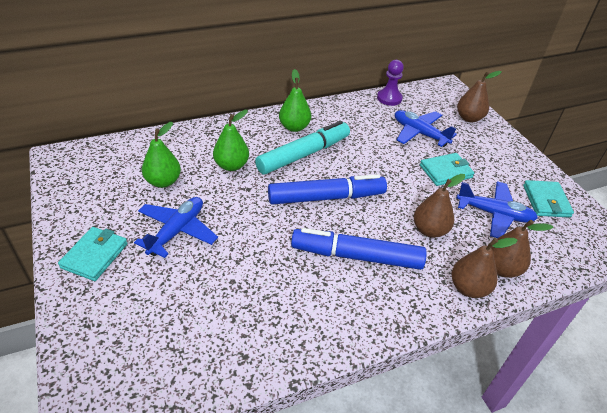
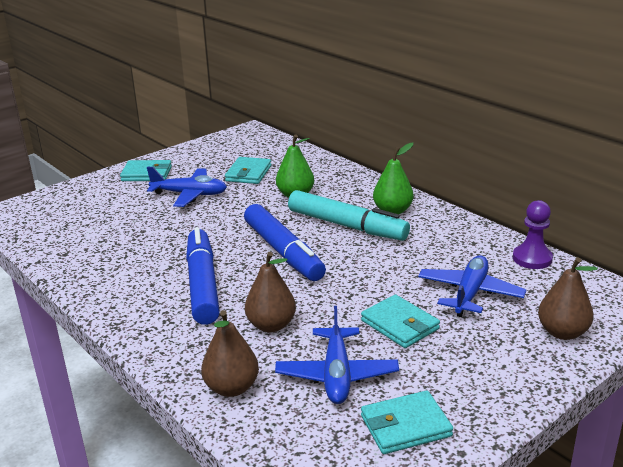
camera: 75 degrees right, 15 degrees down
(163, 181) = (248, 173): green pear -> turquoise wallet
(468, 288) = (187, 364): brown pear -> none

